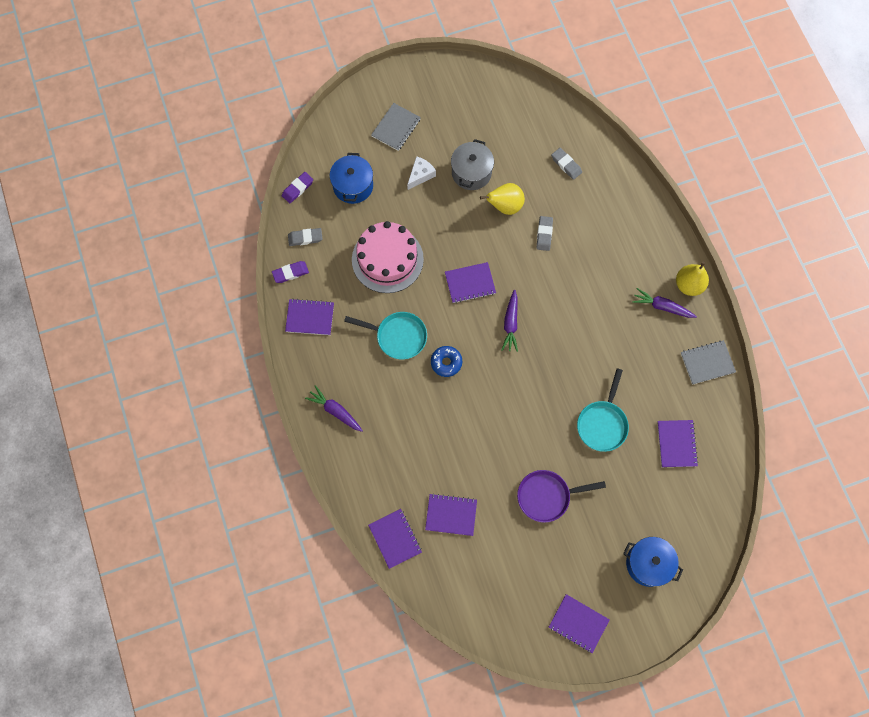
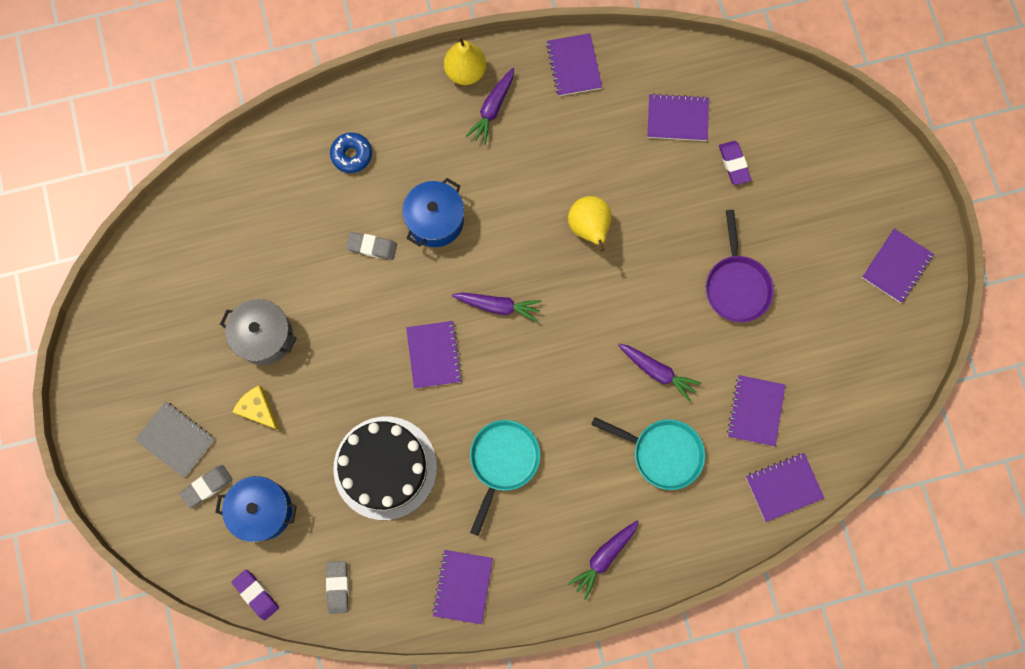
camera: 85 degrees left, 5 degrees up
(290, 273) = (391, 612): purple eraser -> purple eraser (734, 164)
(387, 259) = (385, 467): pink cake -> black cake
(420, 175) = (258, 409): white cheese -> yellow cheese
(446, 362) = (546, 398): blue donut -> blue donut (352, 155)
(473, 440) = (657, 372): none -> purple carrot
(505, 206) = (323, 295): yellow pear -> yellow pear (589, 228)
(566, 165) = (270, 205): grey eraser -> grey eraser (207, 486)
(602, 423) = (645, 205): turquoise pan -> turquoise pan (662, 453)
(648, 563) = (826, 174): blue pot -> blue pot (435, 220)
(707, 363) = (573, 66): grey notebook -> purple notebook

